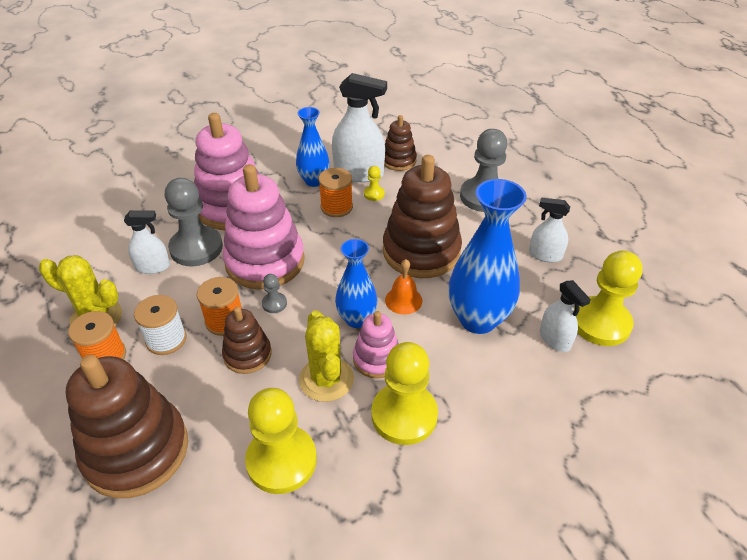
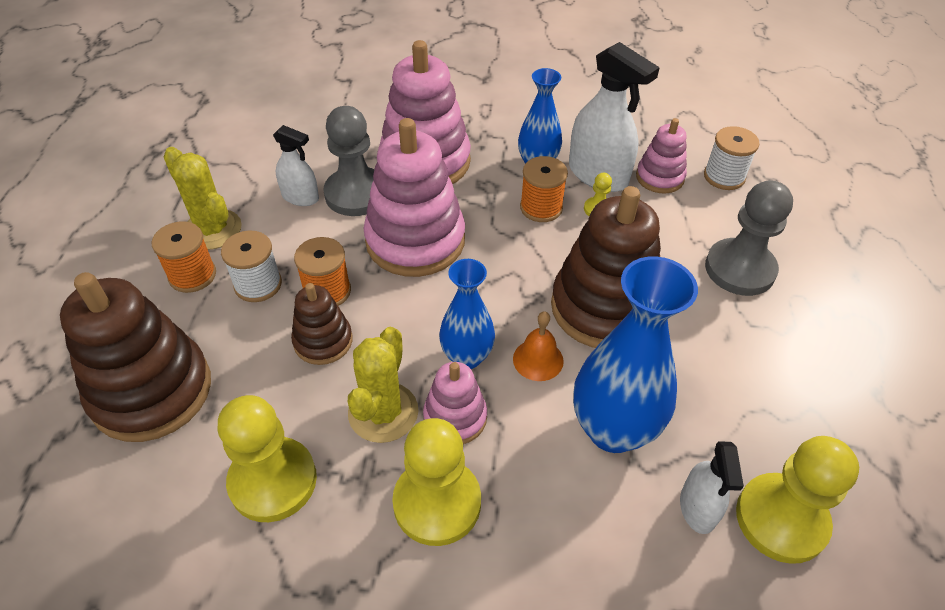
camera: 30 degrees right, 5 degrees up
(274, 303) = (391, 295): grey pawn -> none
(398, 161) = (659, 177): brown stacking toy -> pink stacking toy
(436, 146) = (724, 177): none -> white spool
(545, 255) = (769, 386): white spray bottle -> none

